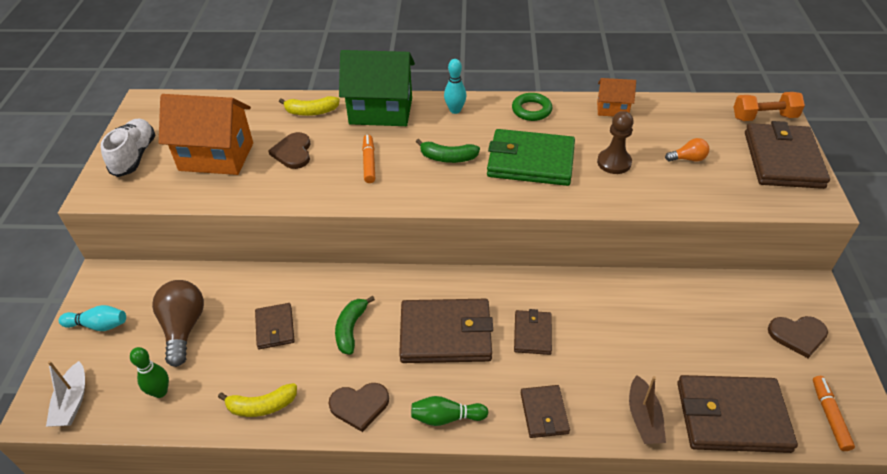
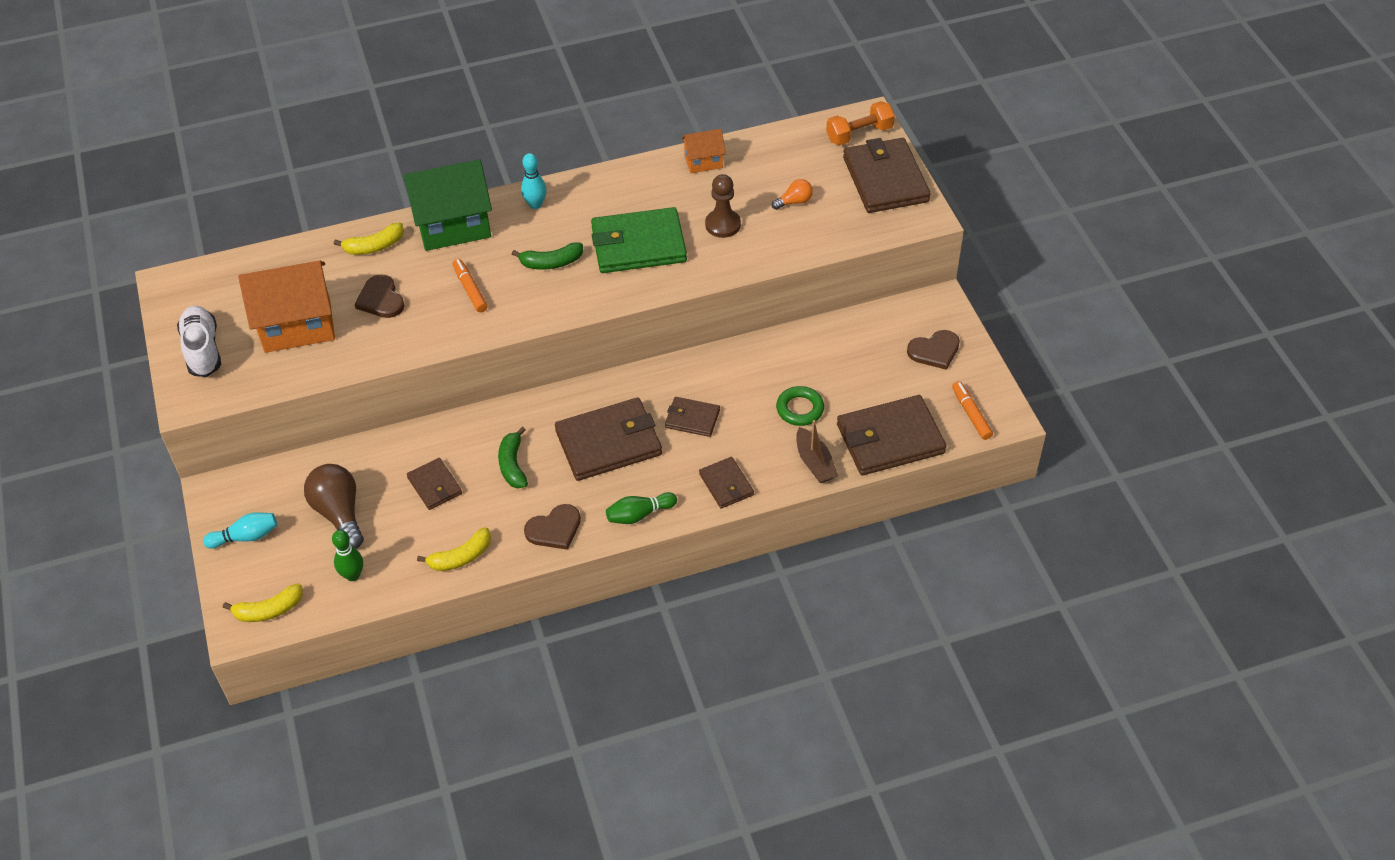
camera: 20 degrees left, 5 degrees up
(72, 402) = (269, 610): white boat -> yellow banana
(531, 110) = (618, 184): green ring -> green ring (800, 409)
(532, 334) = (692, 418): brown wallet -> brown wallet turned 60 degrees counterclockwise

